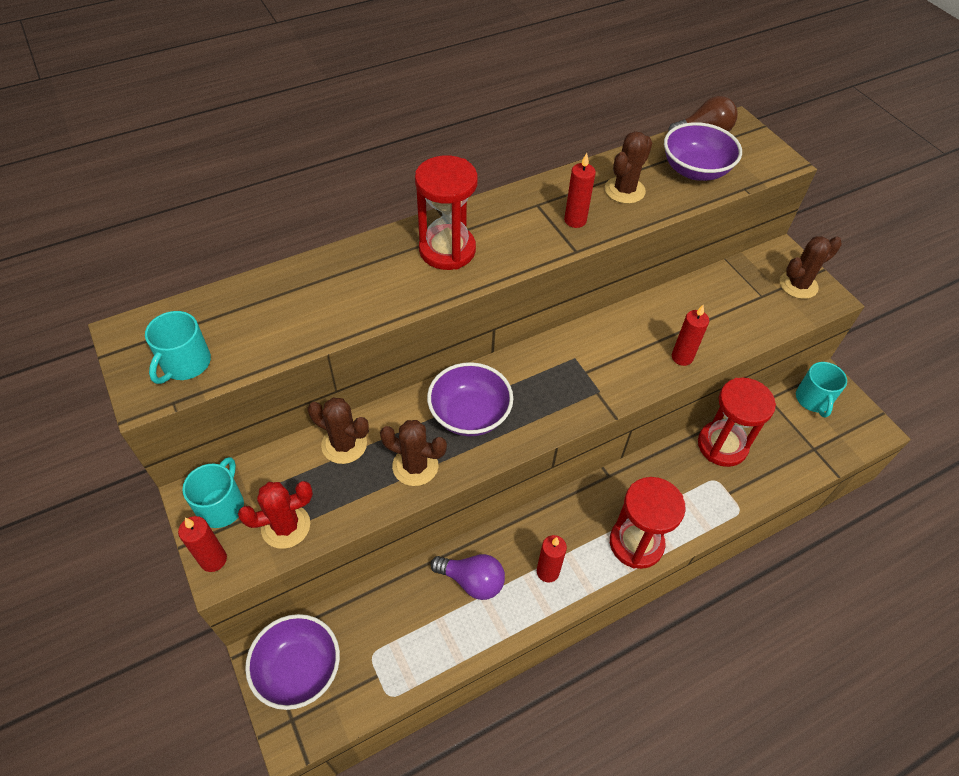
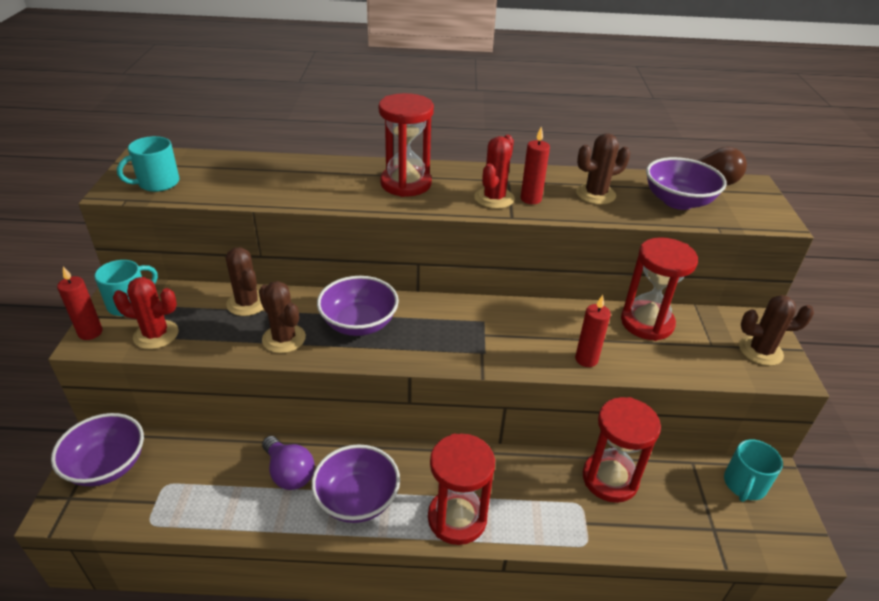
camera: 30 degrees right, 15 degrees down
(543, 234) = (494, 198): none -> red cactus
(547, 572) = (357, 499): red candle -> purple bowl
(702, 296) = (647, 323): none -> red hourglass

